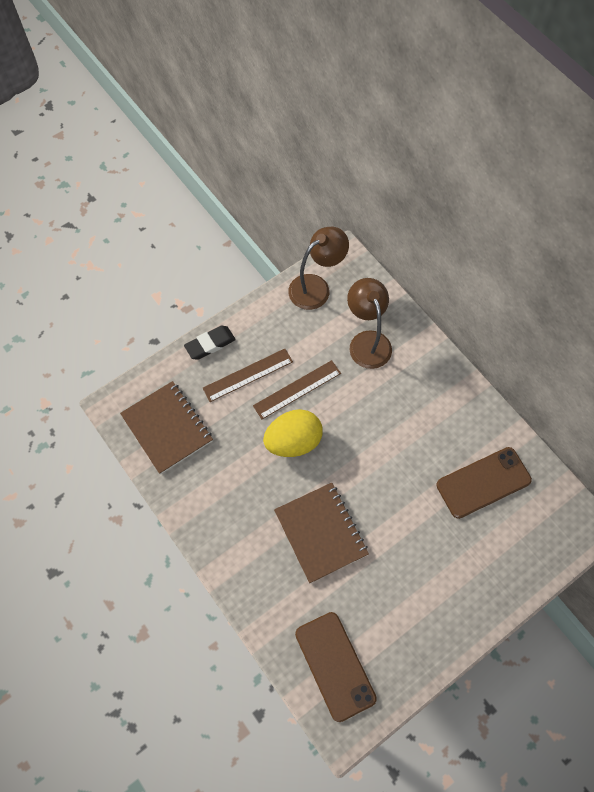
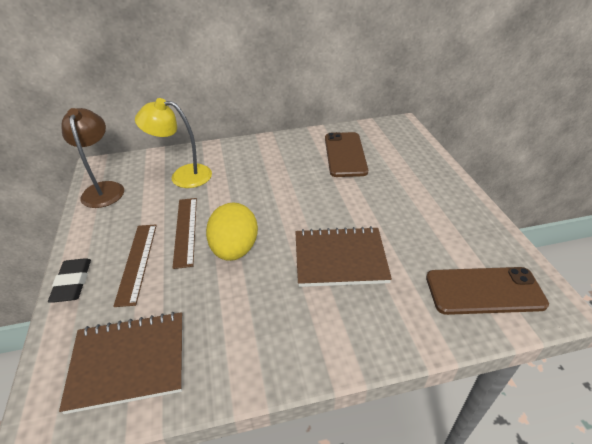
camera: 65 degrees left, 25 degrees down
(367, 341) = (183, 176): brown lamp -> yellow lamp

